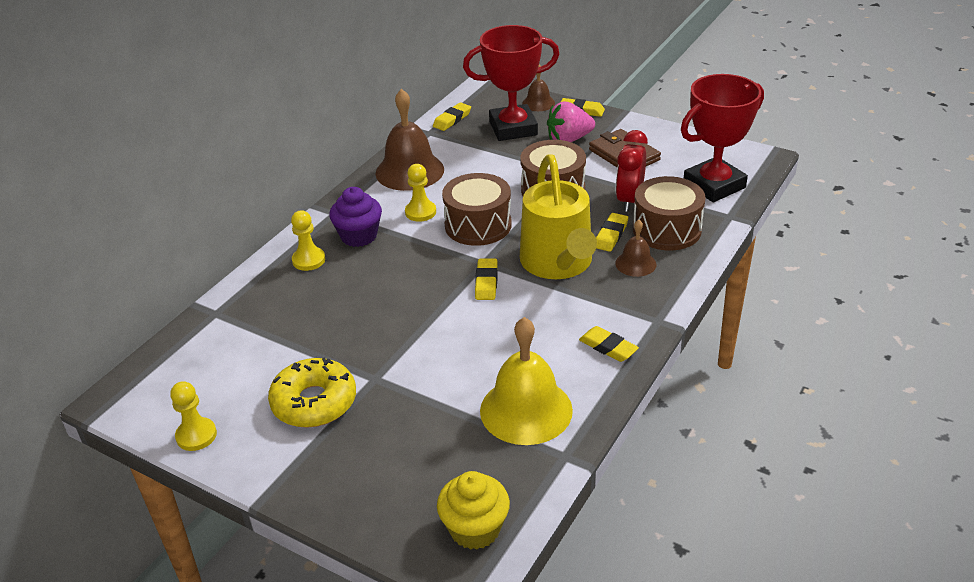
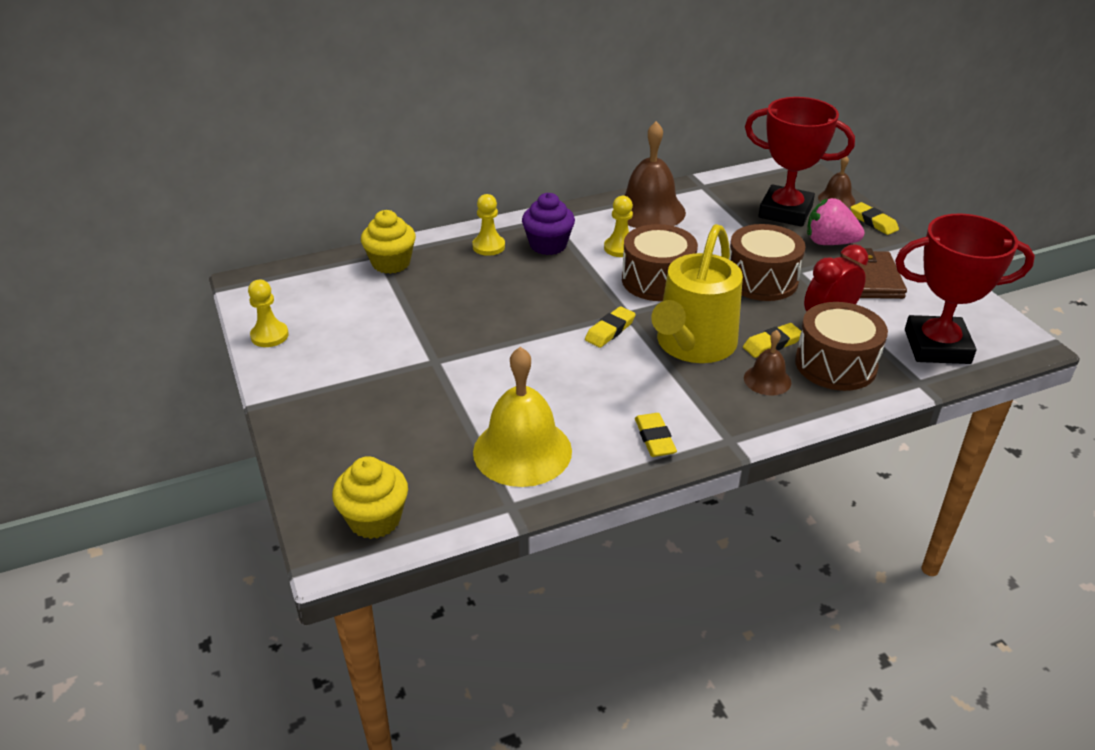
camera: 35 degrees right, 0 degrees up
(236, 315) = (391, 263): none -> yellow cupcake
(314, 402) = (371, 355): yellow donut -> none
(452, 119) = (736, 183): yellow eraser -> none

